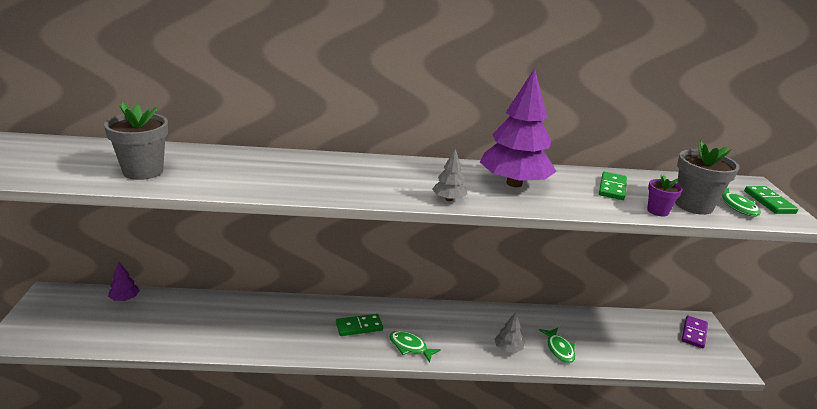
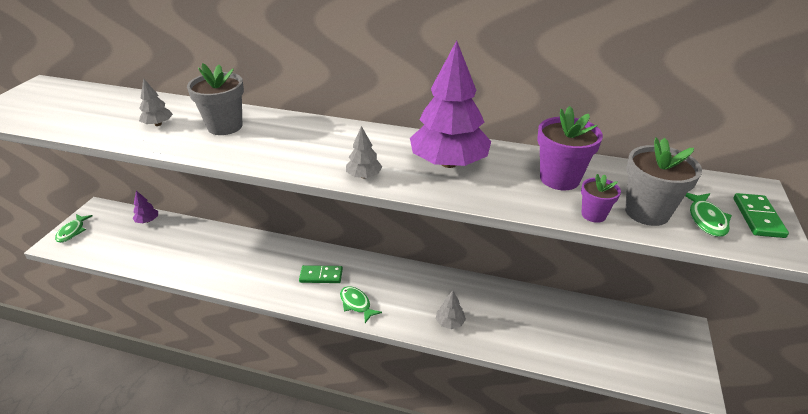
camera: 20 degrees right, 10 degrees up
(143, 171) = (114, 121): grey flower pot -> grey flower pot (225, 126)
(197, 171) = (158, 124): none -> grey tree
(559, 349) = (503, 332): green fish -> green fish (72, 231)
(612, 188) = (559, 178): green domino -> purple flower pot
(694, 333) = (669, 340): purple domino -> none

